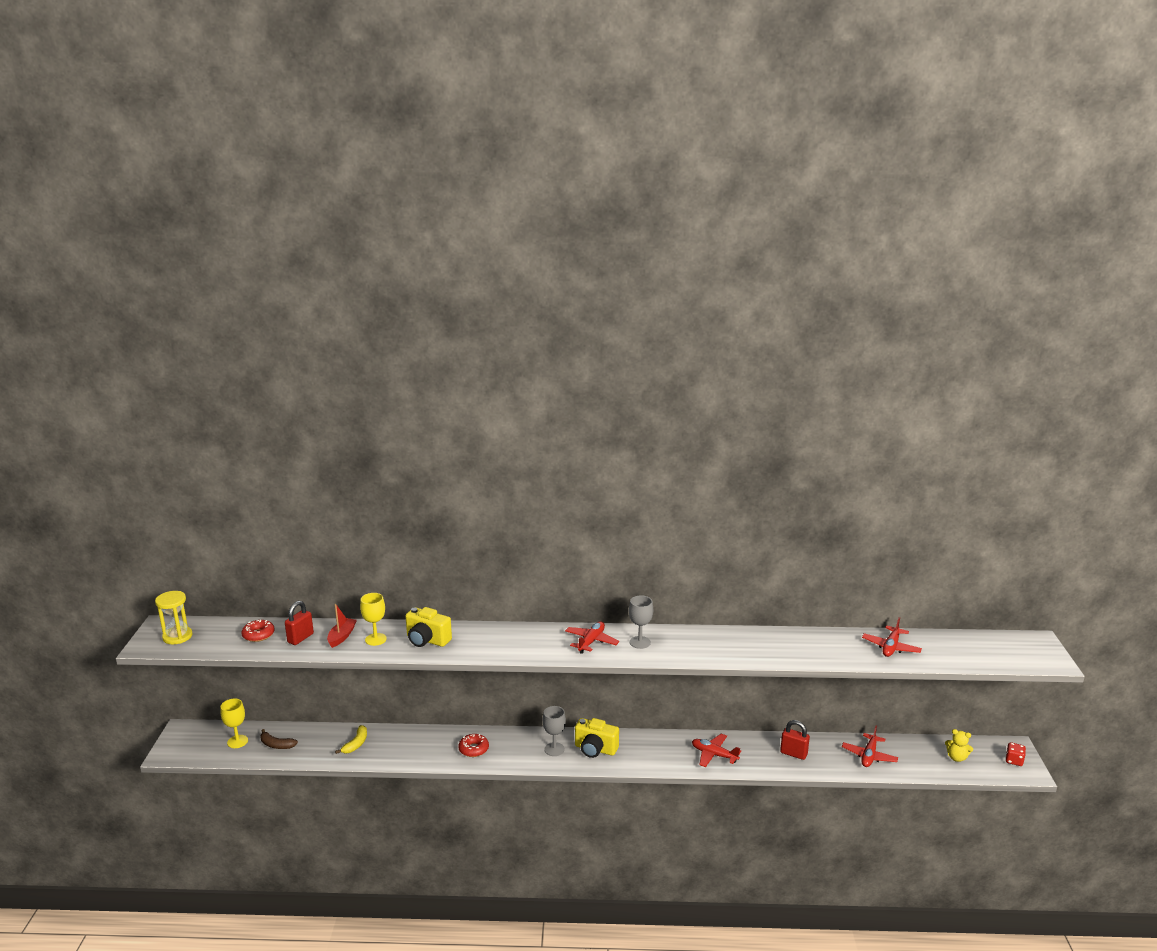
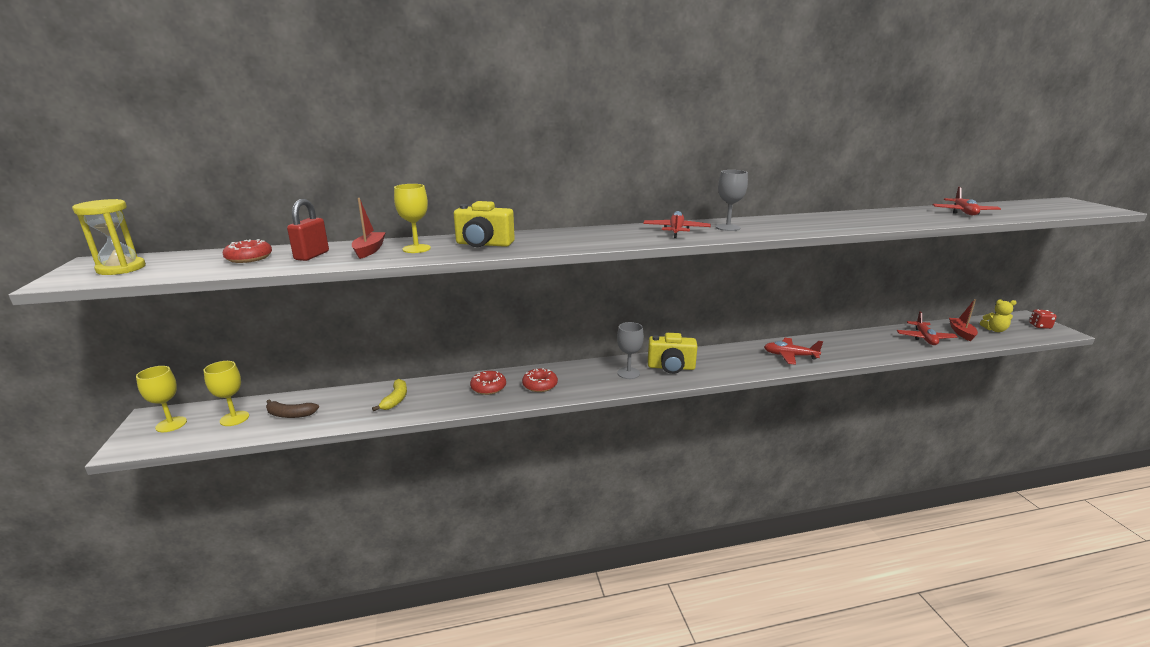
camera: 15 degrees left, 0 degrees up
(194, 739) = (171, 424): none -> yellow goblet
(431, 744) = (488, 387): none -> red donut
(793, 753) = (860, 345): red padlock -> none
(916, 755) = (961, 333): none -> red boat

